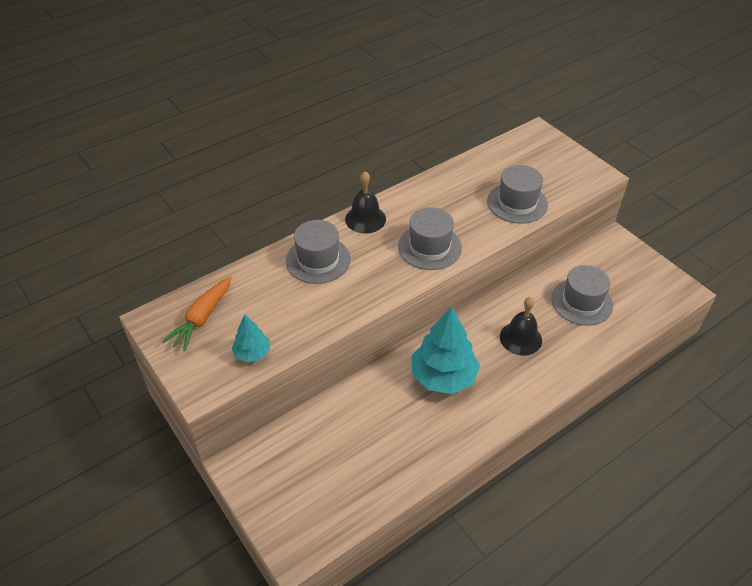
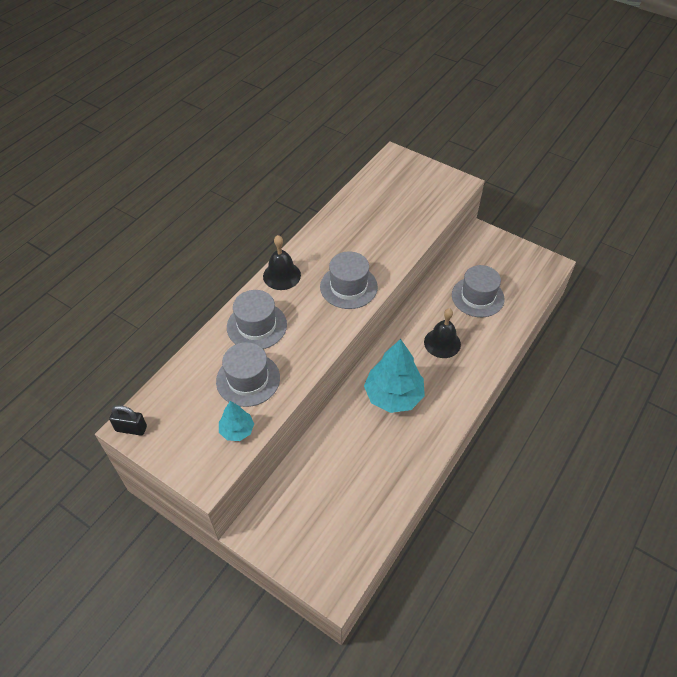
camera: 20 degrees left, 5 degrees up
(154, 321) = (131, 428): none -> black padlock
(202, 318) = (176, 411): orange carrot -> none
(517, 203) = (404, 226): grey hat -> grey hat (248, 379)

